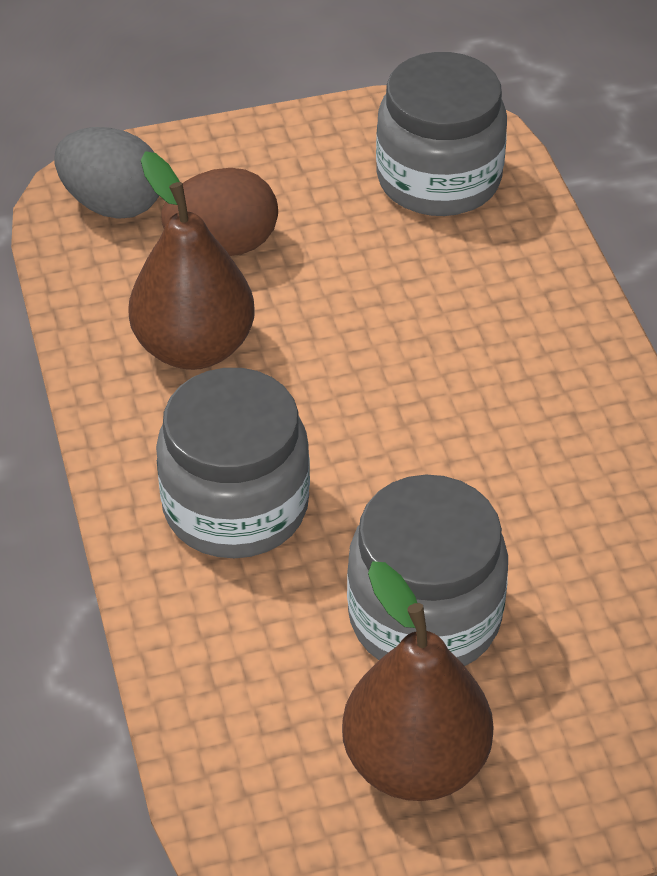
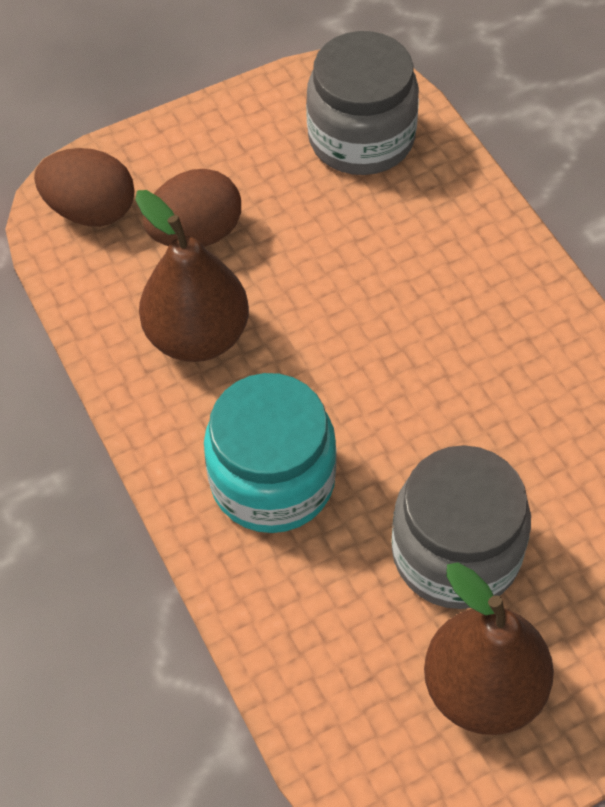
camera: 10 degrees left, 10 degrees up
(112, 204) = (91, 211): grey egg -> brown egg
(235, 506) = (272, 480): grey jar -> turquoise jar

